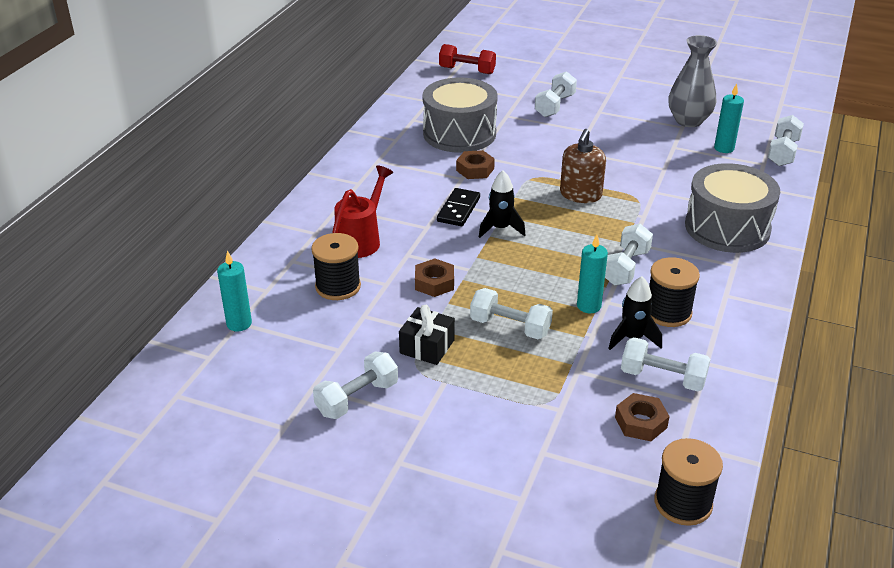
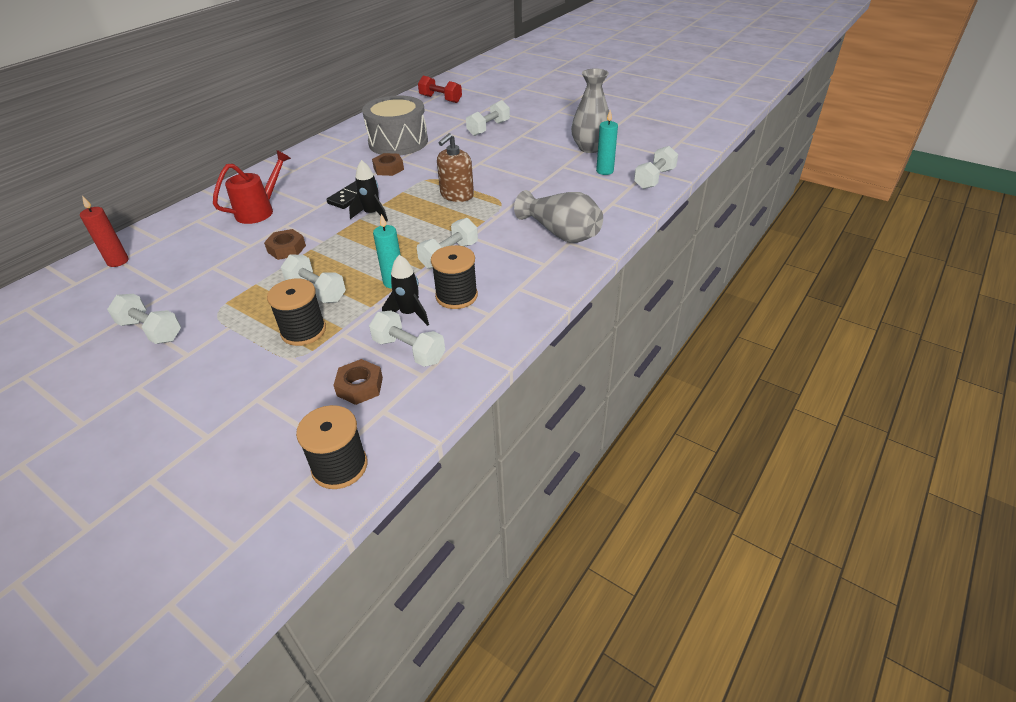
camera: 15 degrees right, 5 degrees up
(239, 324) = (118, 261): turquoise candle -> red candle
(338, 286) = (212, 243): black spool -> black spool (303, 331)
(357, 398) = (151, 330): white dumbbell -> white dumbbell turned 60 degrees clockwise
(427, 346) = (239, 297): black gift -> none
(727, 228) = (561, 233): grey drum -> grey vase

